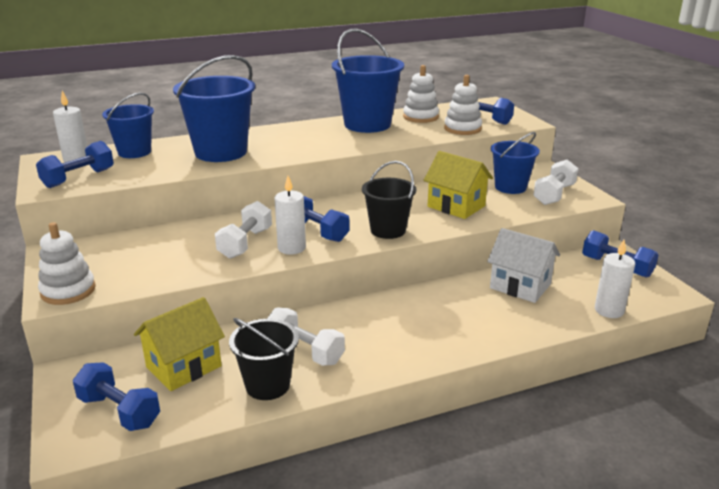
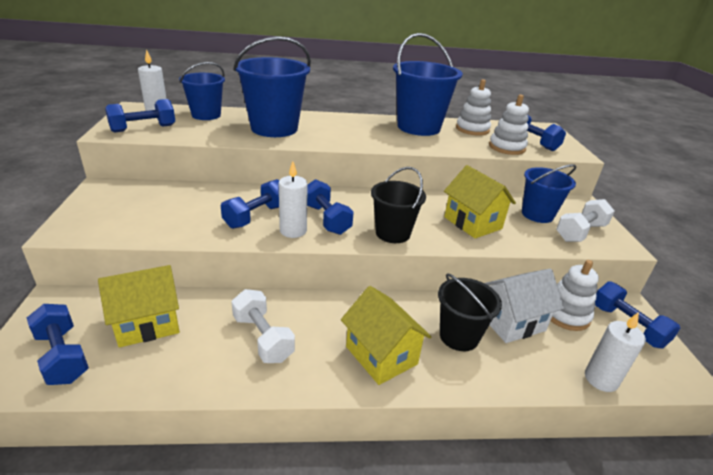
camera: 15 degrees right, 5 degrees up
(68, 291) = (80, 227): white stacking toy -> white stacking toy (566, 314)
(245, 243) = (256, 216): white dumbbell -> blue dumbbell
(267, 385) = (206, 367): black bucket -> black bucket (459, 336)
(421, 337) = (381, 355): none -> yellow house
(520, 286) = (511, 322): white house -> white house turned 75 degrees counterclockwise

